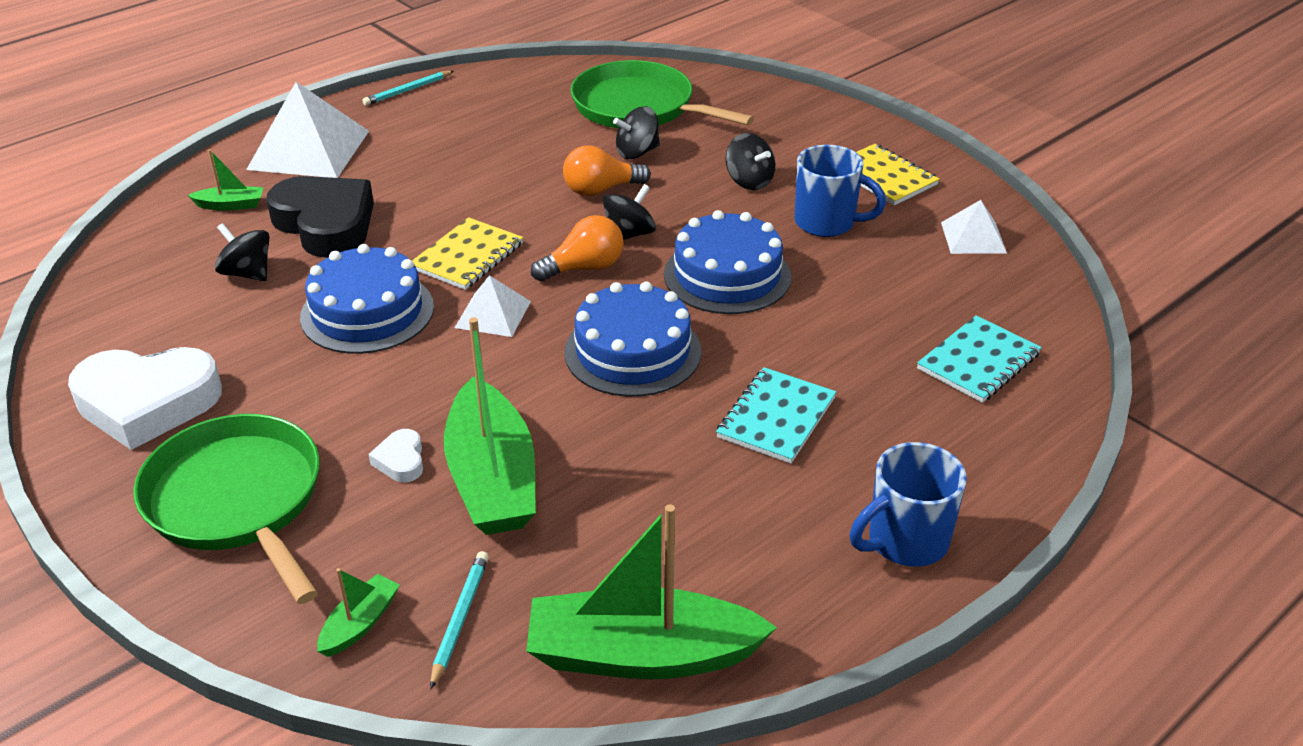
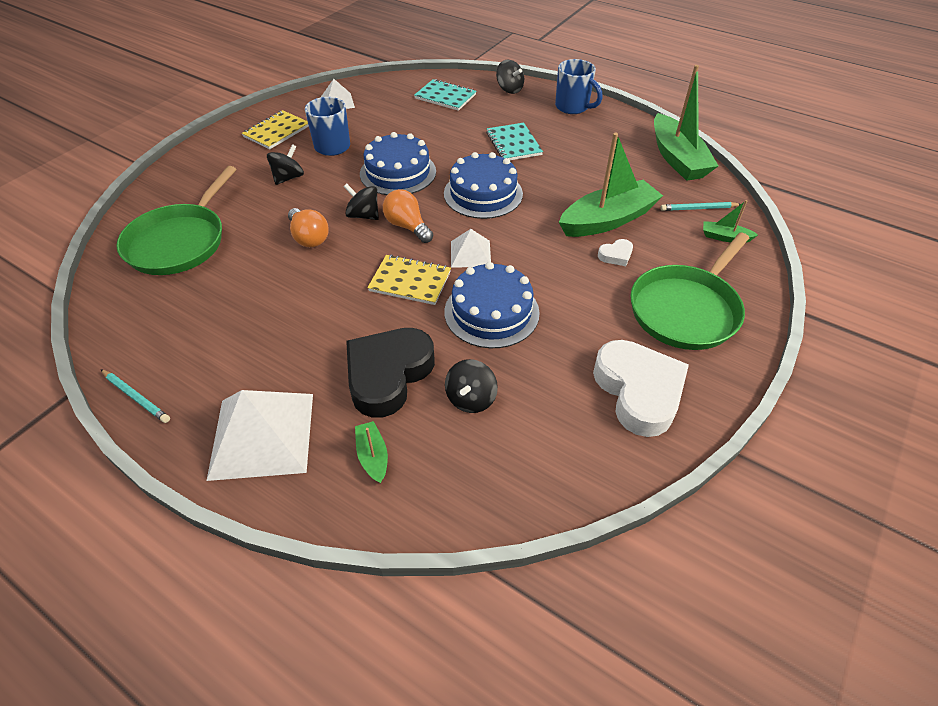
camera: 105 degrees left, 10 degrees up
(637, 152) = (253, 230): black spinning top -> black spinning top (509, 89)
(776, 418) = (513, 144): turquoise notebook -> turquoise notebook turned 60 degrees clockwise

